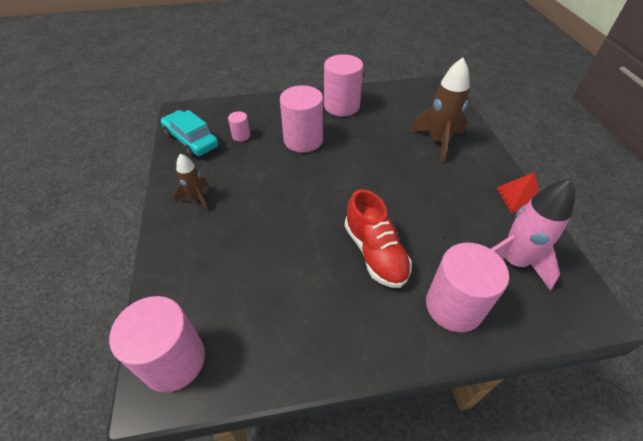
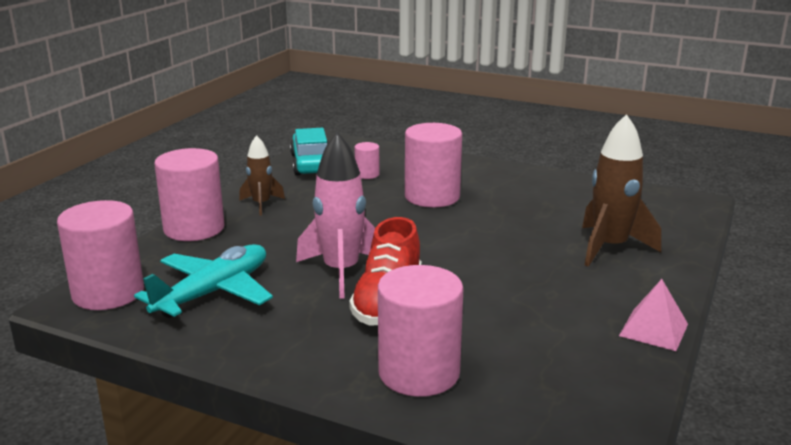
camera: 35 degrees right, 25 degrees down
(255, 310) = (214, 292): none -> turquoise plane
(341, 106) = (521, 183): pink cylinder -> pink cylinder (194, 228)
(513, 261) = (553, 373): pink rocket -> pink rocket (341, 272)
(519, 198) = (653, 329): red pyramid -> pink pyramid

